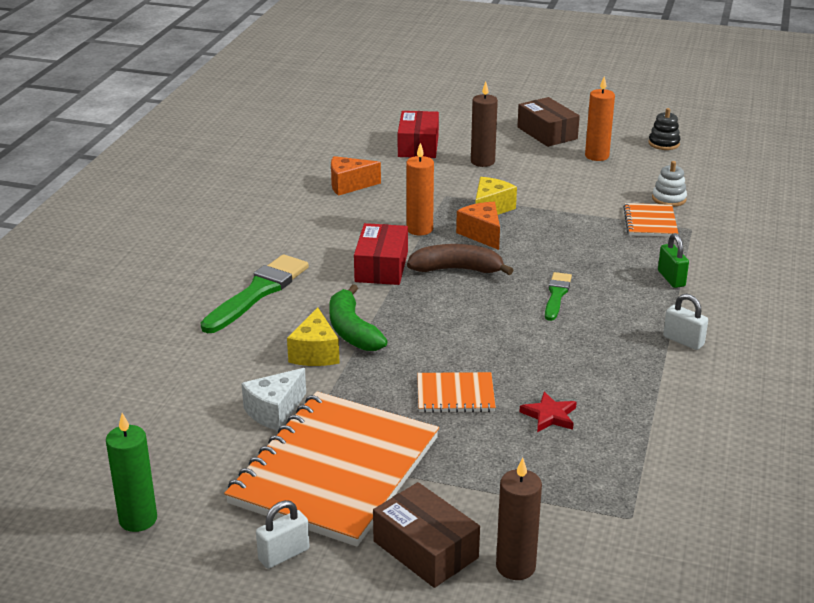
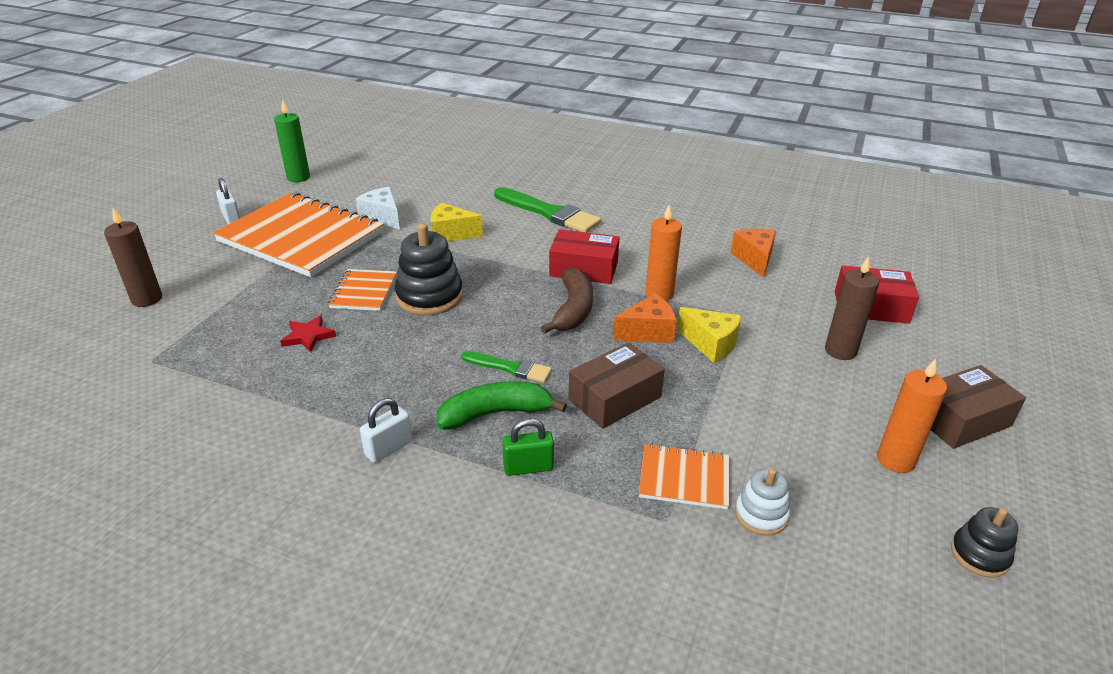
camera: 95 degrees right, 5 degrees up
(352, 330) = (479, 250): green banana -> green banana (495, 413)
(425, 549) = (195, 266): brown box -> brown box (615, 398)
(454, 350) = (429, 296): none -> black stacking toy

